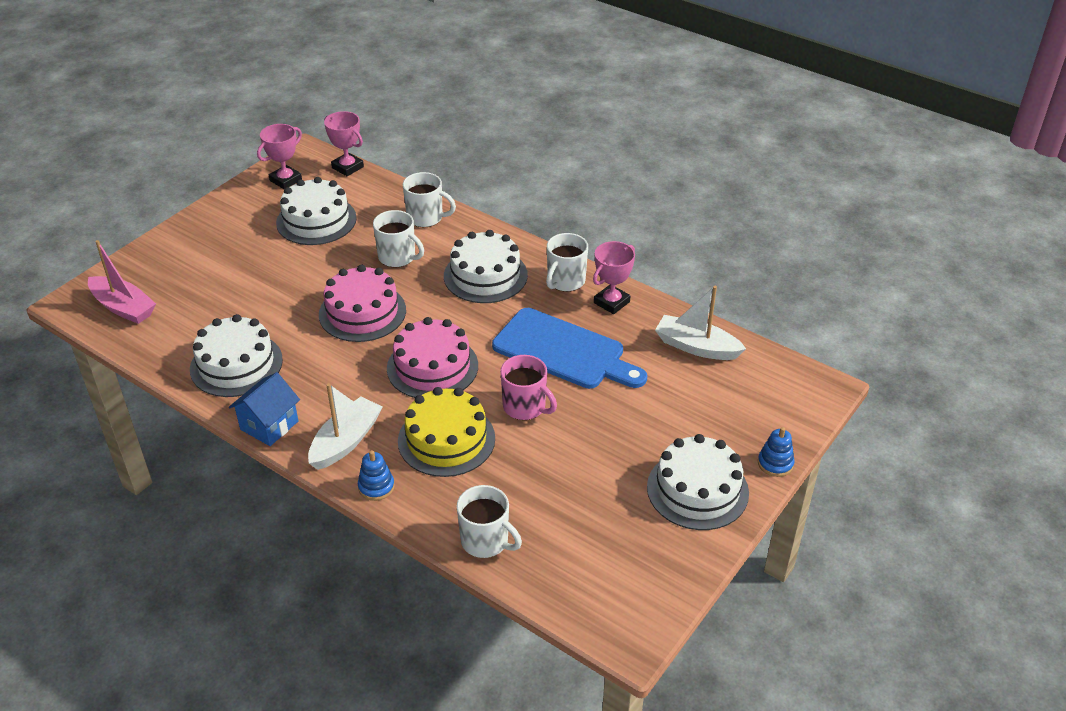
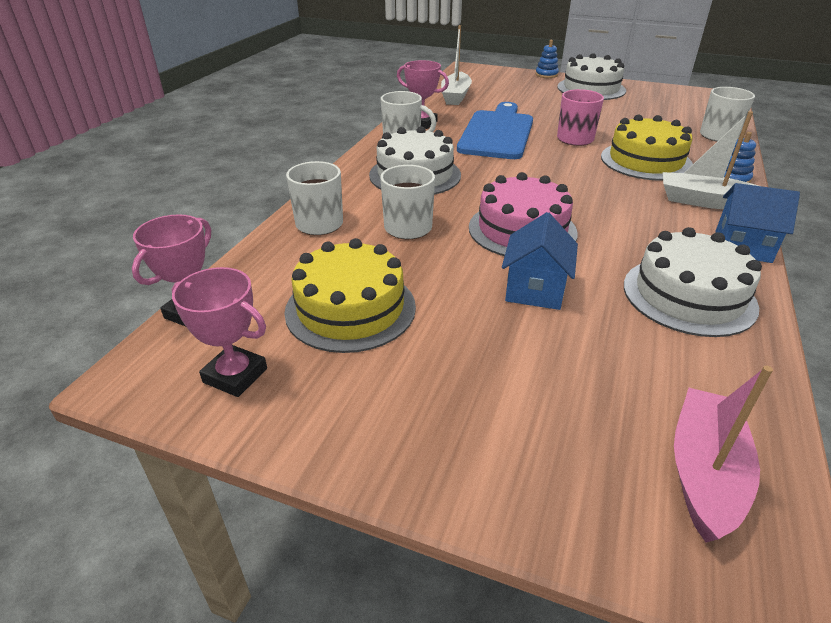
camera: 105 degrees left, 5 degrees down
(287, 296) = (535, 290): none -> blue house
(316, 220) = (350, 309): white cake -> yellow cake
(432, 367) = (568, 179): pink cake -> none

